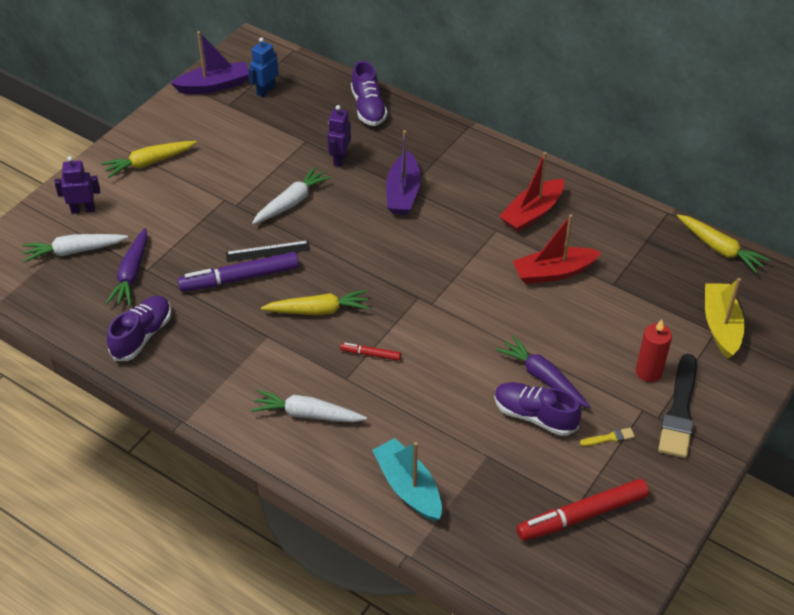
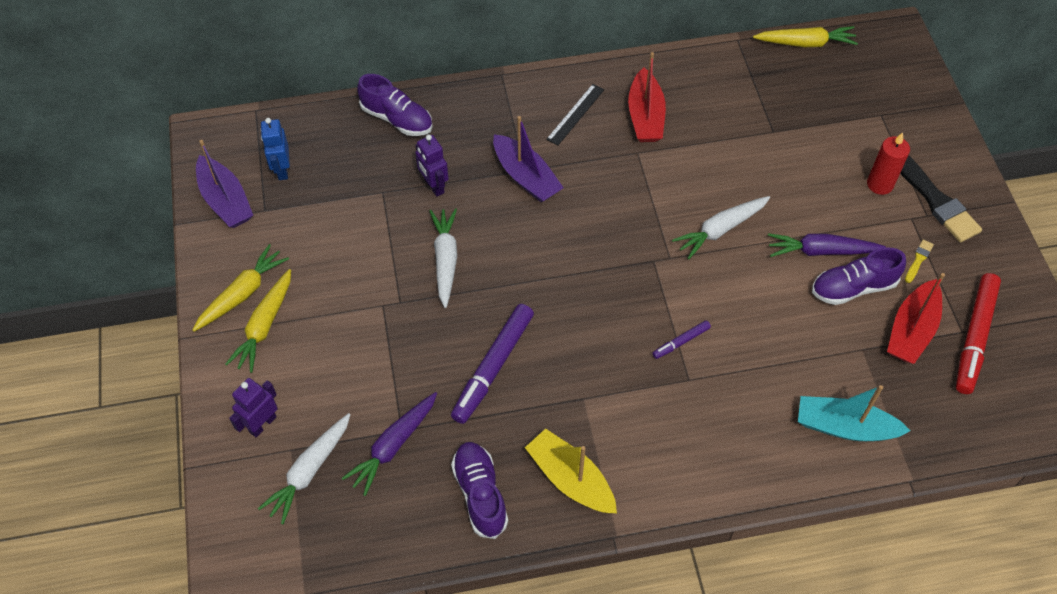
camera: 45 degrees left, 10 degrees up
(132, 274) = (393, 446): purple carrot -> purple carrot turned 75 degrees clockwise
(214, 86) = (225, 201): purple boat -> purple boat turned 120 degrees clockwise
(268, 251) = (484, 322): black ruler -> black ruler (575, 114)
(307, 414) = (700, 437): white carrot -> white carrot (720, 230)
(318, 310) = (593, 340): yellow carrot -> yellow carrot (242, 294)
(370, 354) = (681, 342): red marker -> purple marker
(553, 272) = (722, 156): red boat -> red boat (911, 330)
(721, 326) = (879, 107): yellow boat -> yellow boat (570, 479)

